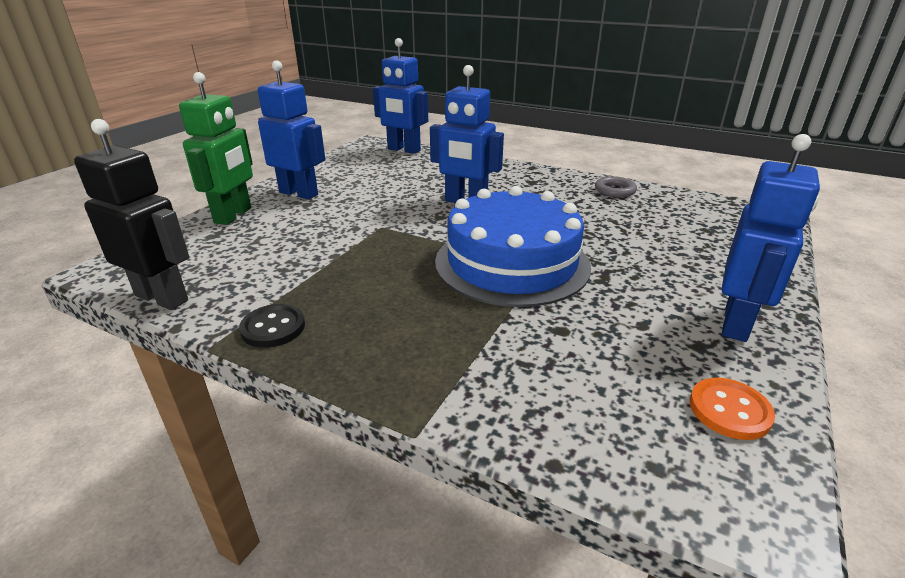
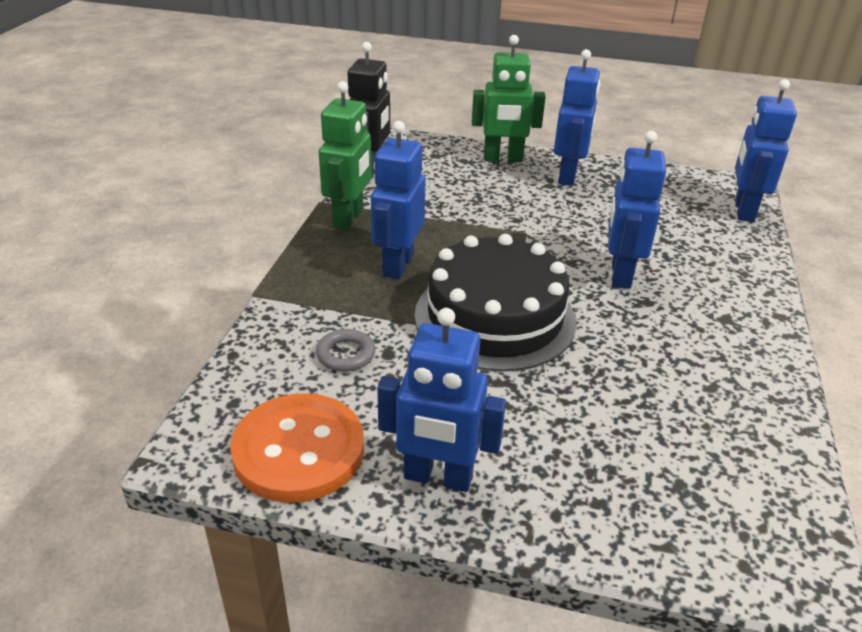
camera: 75 degrees right, 5 degrees up
(273, 328) = (349, 218): black button -> green robot
(400, 304) = (397, 265): none -> blue robot
(512, 263) = (495, 317): blue cake -> black cake
(615, 190) = (756, 396): grey ring -> grey ring (346, 354)
(729, 410) = (299, 450): orange button -> orange button, size x1.97

